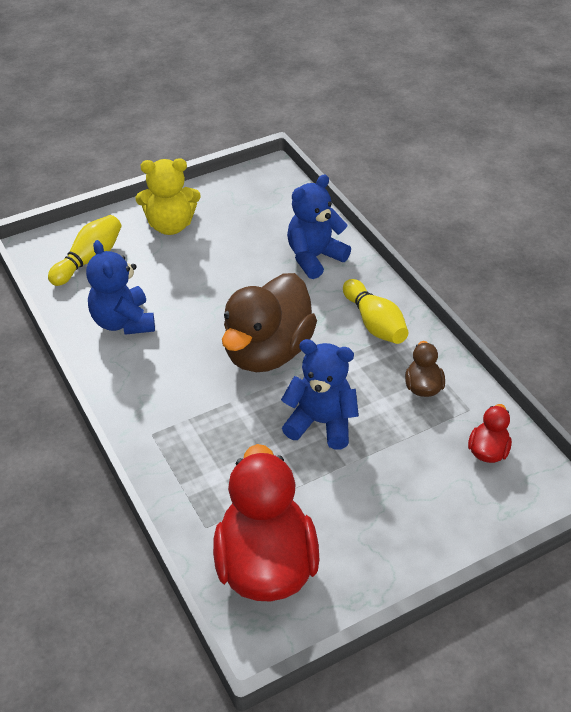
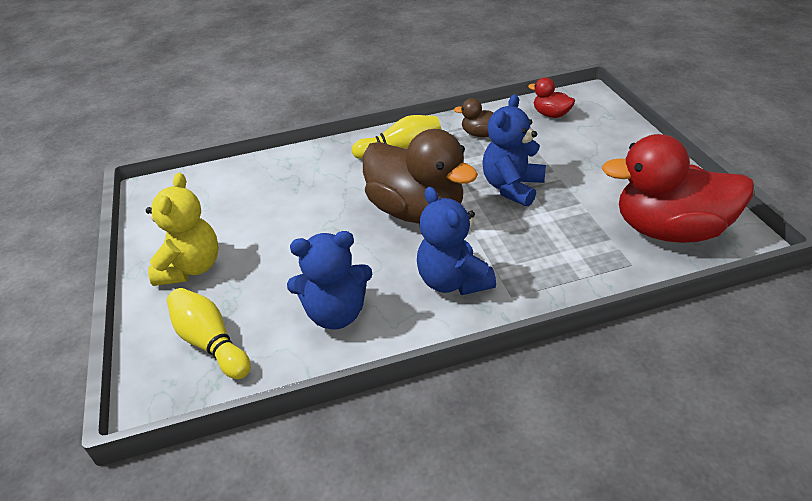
camera: 75 degrees left, 5 degrees down
(314, 257) = (300, 173): blue teddy bear -> blue teddy bear (453, 281)

